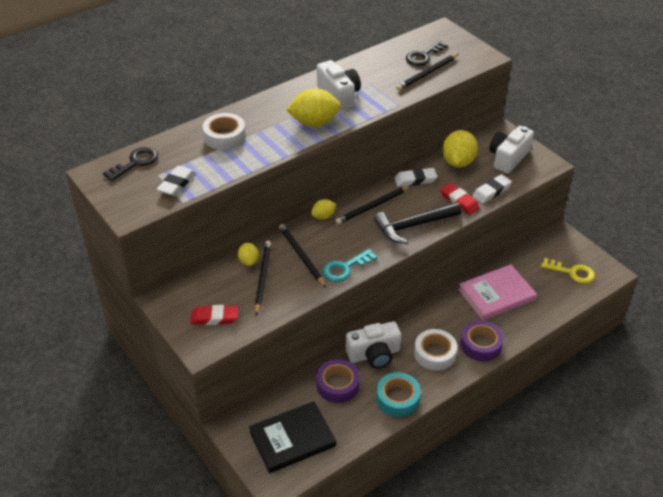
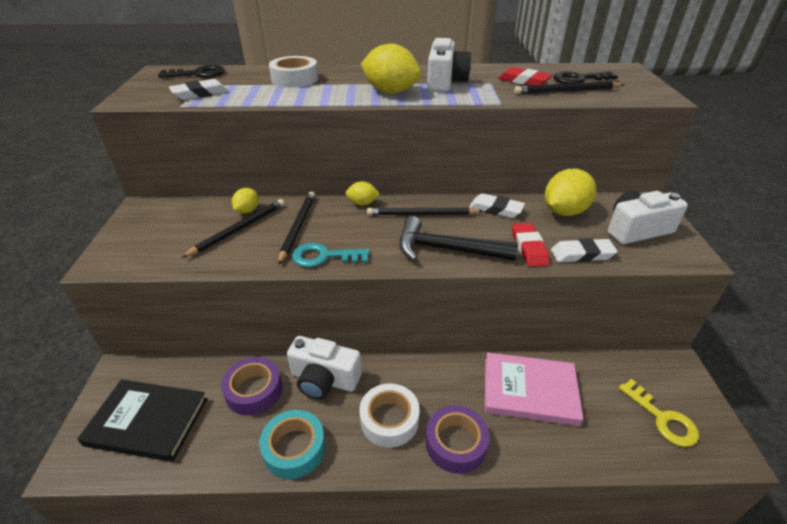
camera: 35 degrees right, 5 degrees down
(214, 318) = (152, 242): red eraser -> red eraser (524, 81)

